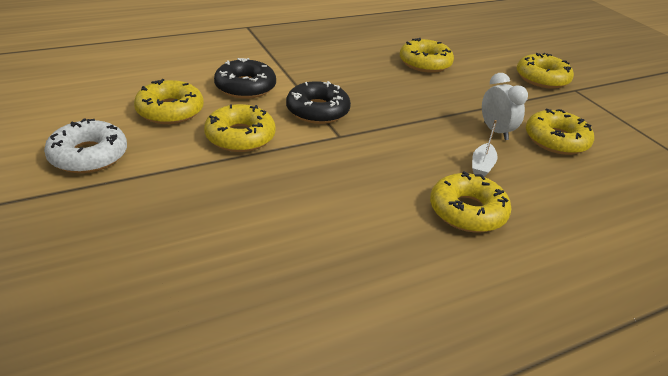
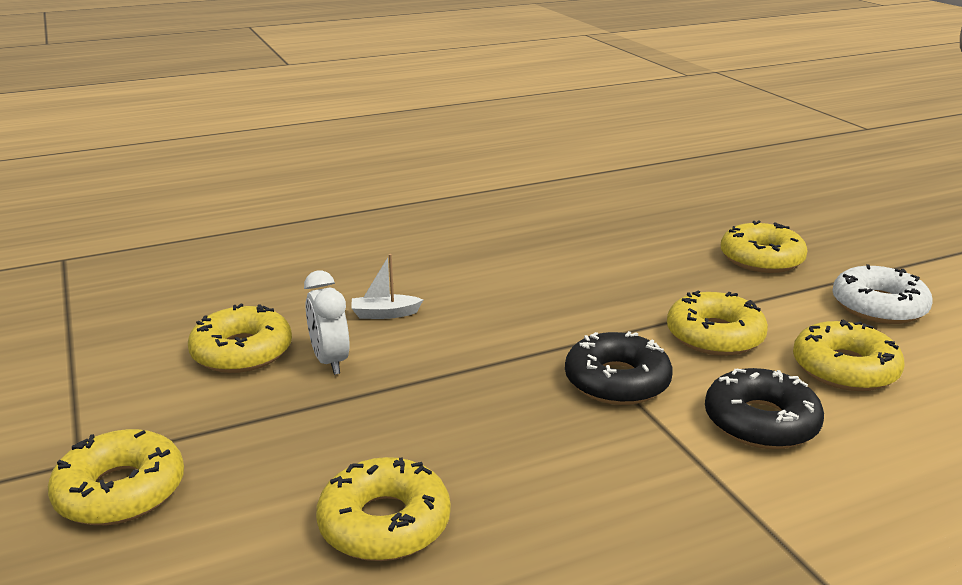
camera: 175 degrees left, 10 degrees down
(467, 211) = (430, 272): yellow donut -> yellow donut (761, 259)
(482, 166) = (385, 314): white boat -> white boat turned 120 degrees counterclockwise

